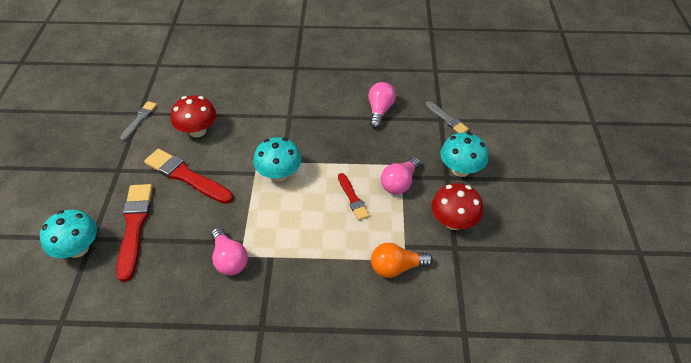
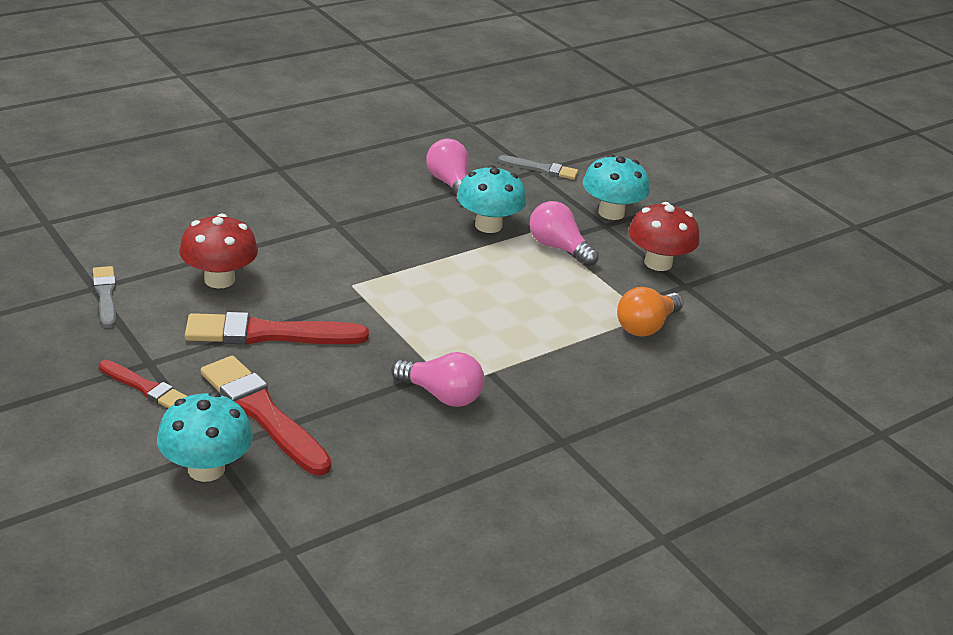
camera: 40 degrees left, 15 degrees down
(279, 174) = (398, 288): turquoise mushroom -> turquoise mushroom (488, 225)
(353, 198) = (521, 281): red brush -> red brush (145, 387)
(399, 183) = (558, 248): pink light bulb -> pink light bulb turned 135 degrees clockwise

